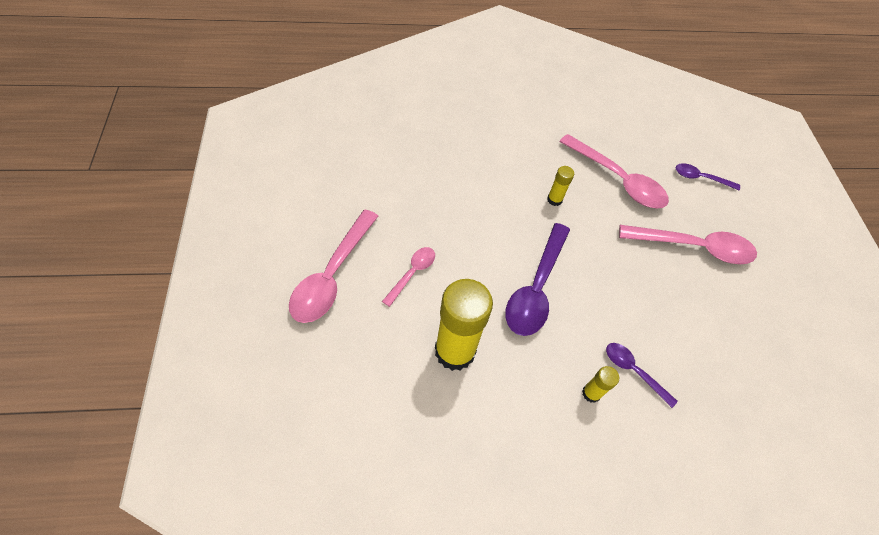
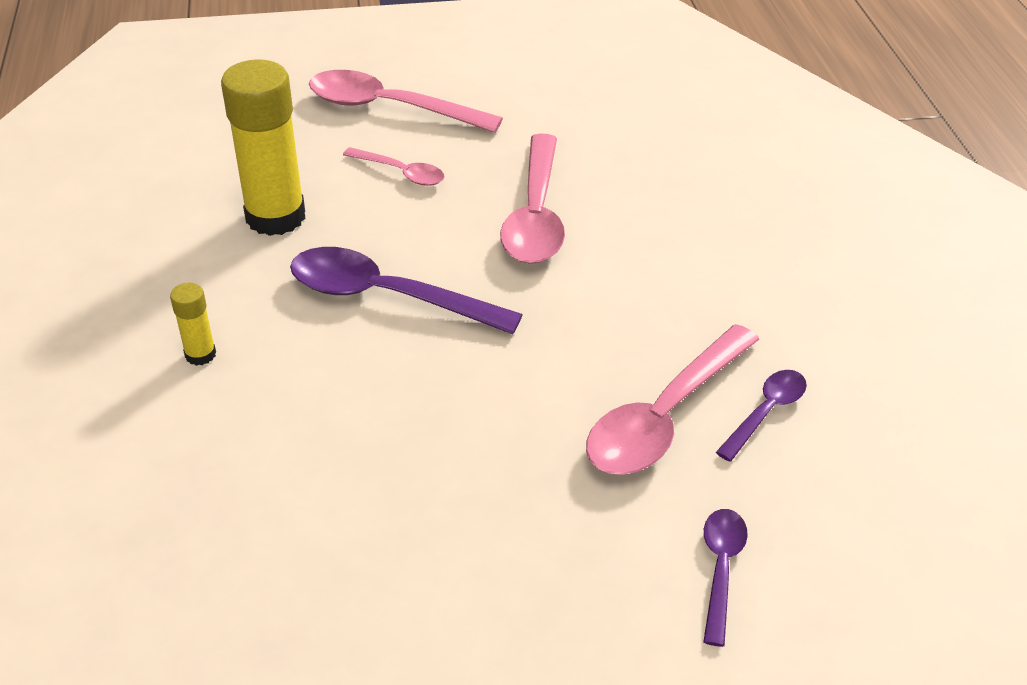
camera: 90 degrees right, 15 degrees down
(554, 199) = (583, 322): yellow glue stick -> none
(633, 371) = (234, 408): purple spoon -> purple spoon (766, 412)
(694, 247) = (511, 528): pink spoon -> pink spoon (535, 215)

